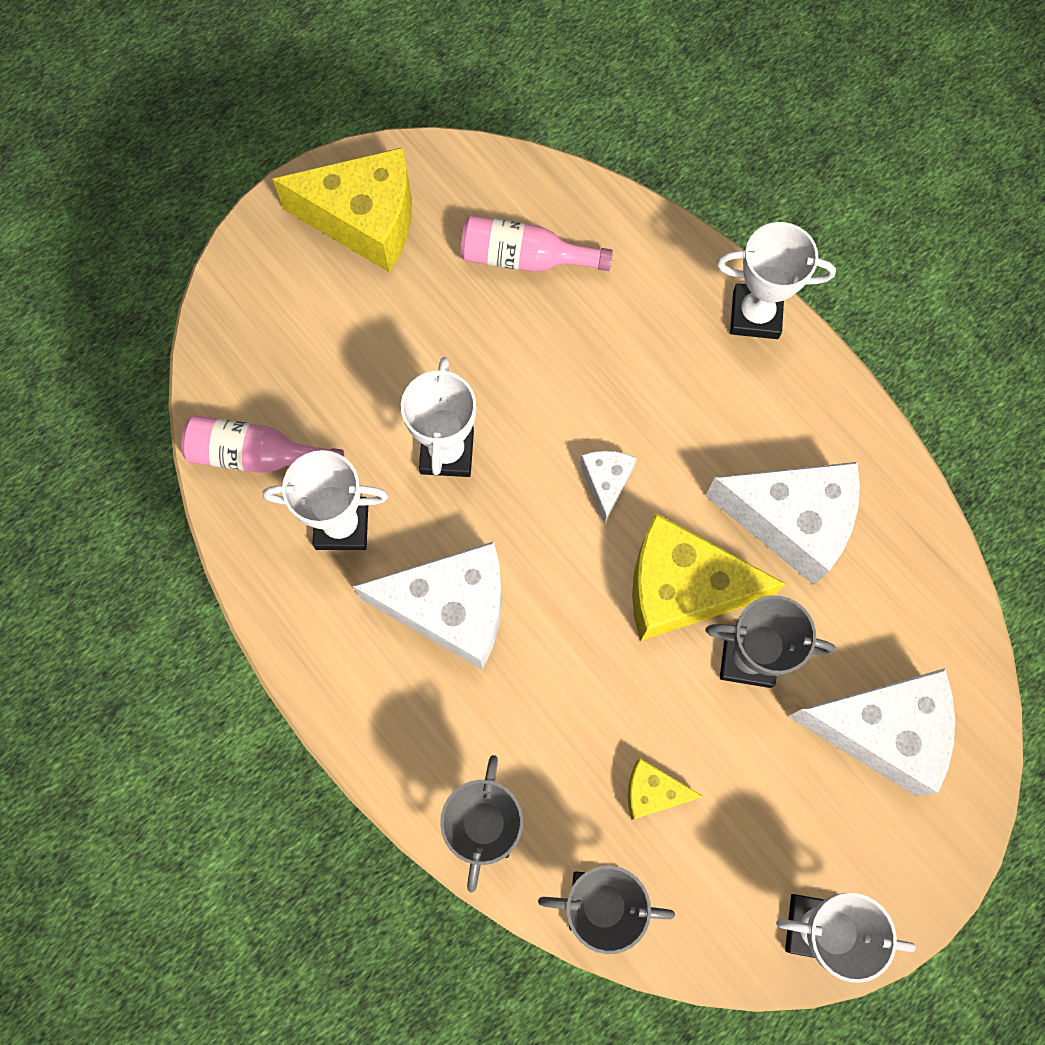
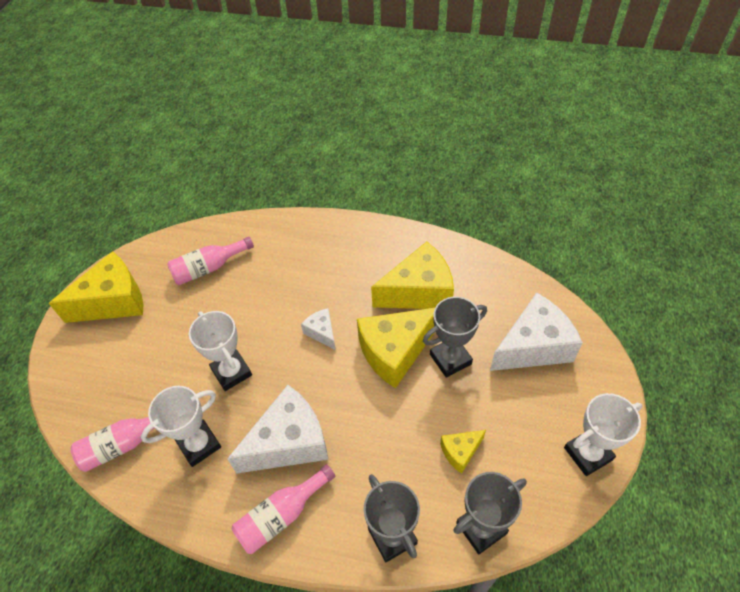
camera: 35 degrees left, 20 degrees down
(378, 695) = (281, 515): none -> pink bottle
(755, 315) = (334, 226): white trophy -> none
(791, 521) = (419, 291): white cheese -> yellow cheese

